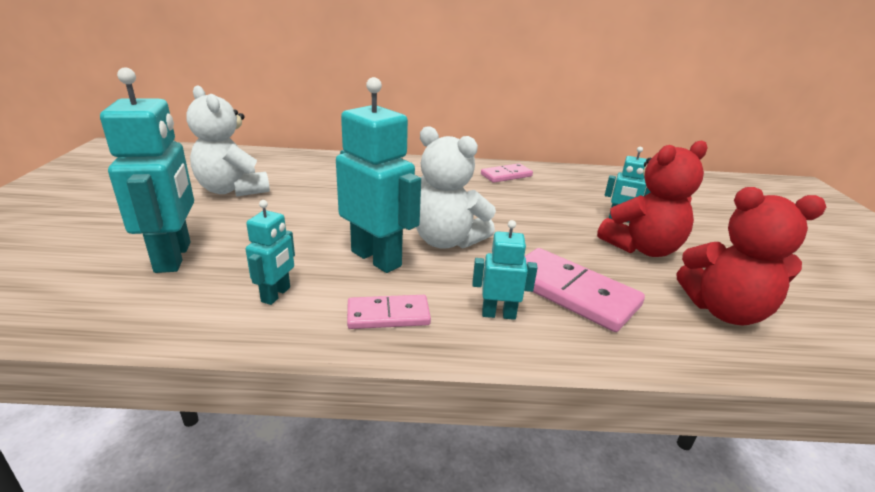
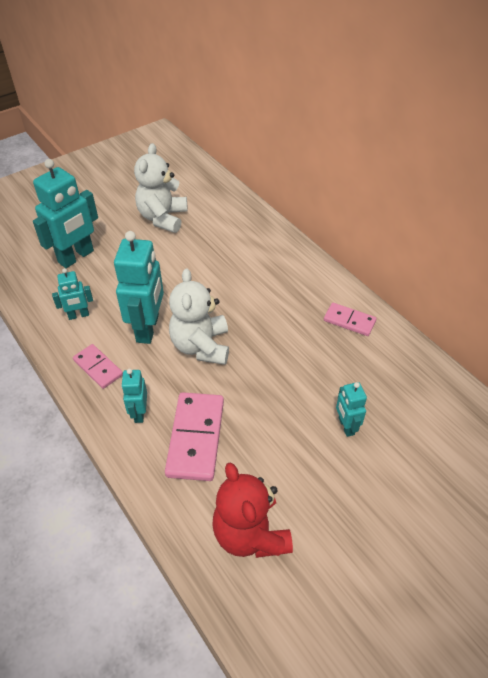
camera: 55 degrees right, 20 degrees up
(498, 314) = (139, 413): turquoise robot -> turquoise robot turned 150 degrees counterclockwise
(642, 248) = (304, 457): red teddy bear -> none

